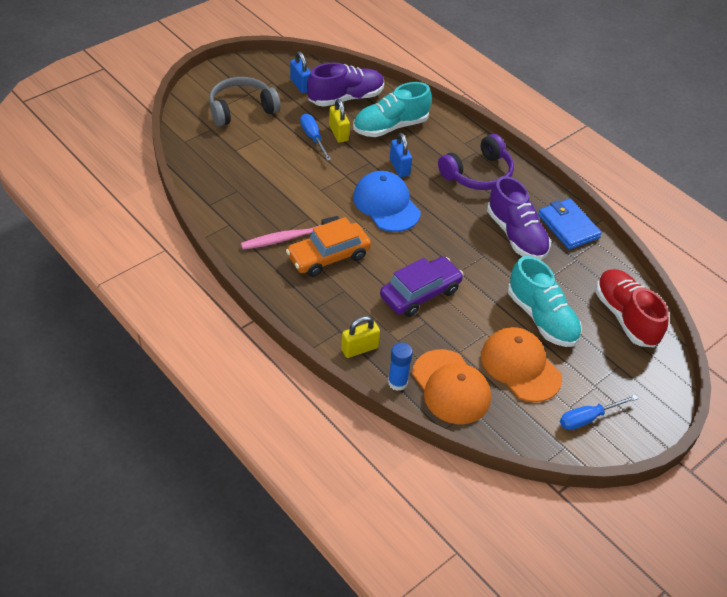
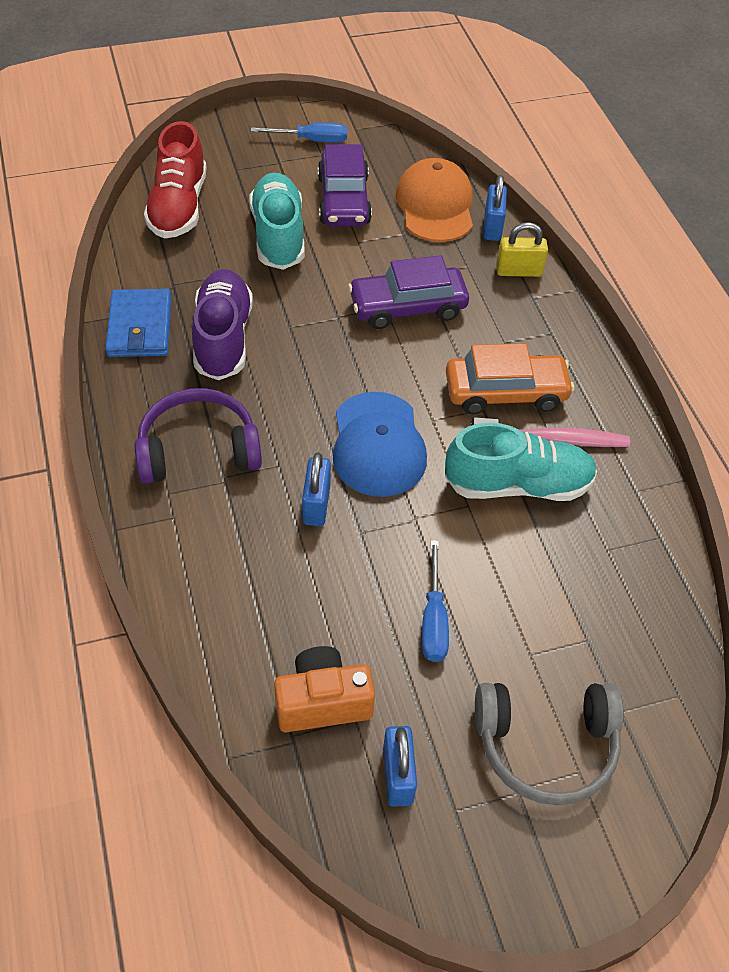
camera: 155 degrees left, 5 degrees up
(338, 133) = (382, 614): yellow padlock -> none
(346, 98) = (322, 702): purple shoe -> orange camera
(390, 127) = (278, 597): turquoise shoe -> turquoise shoe (517, 485)
(397, 382) = (492, 227): blue glue stick -> blue padlock
(520, 366) = (344, 200): orange cap -> purple car

